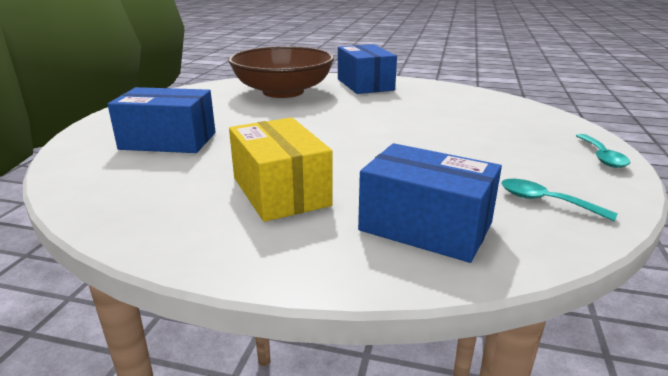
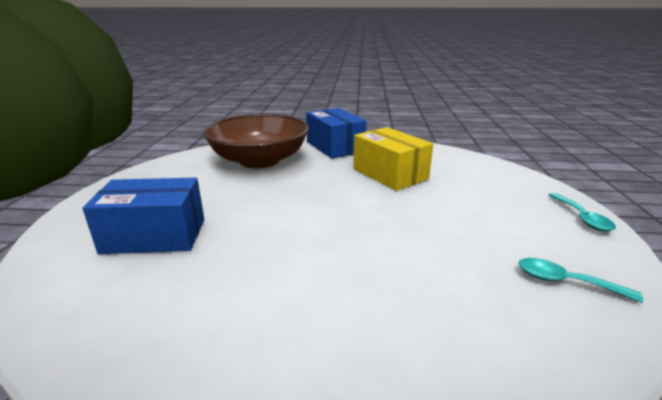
camera: 10 degrees left, 0 degrees up
(280, 191) = (298, 299): yellow box -> yellow box (389, 174)
(425, 227) = (470, 334): blue box -> none

